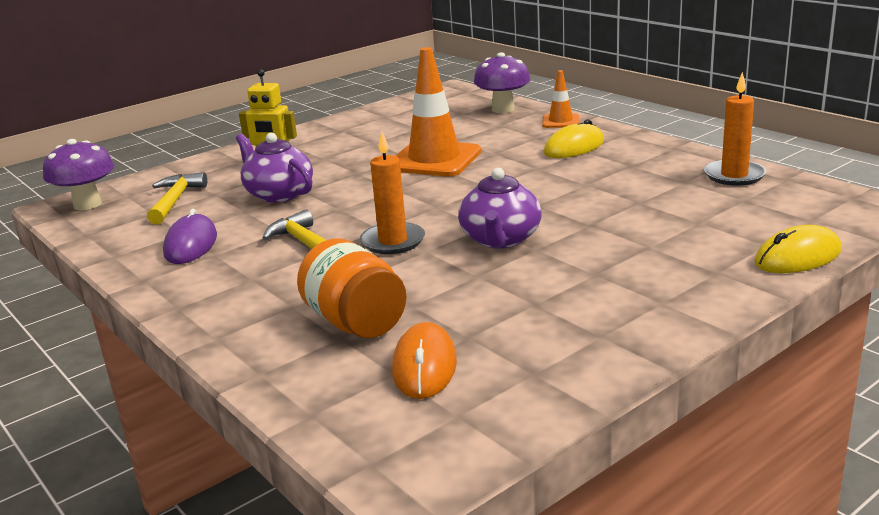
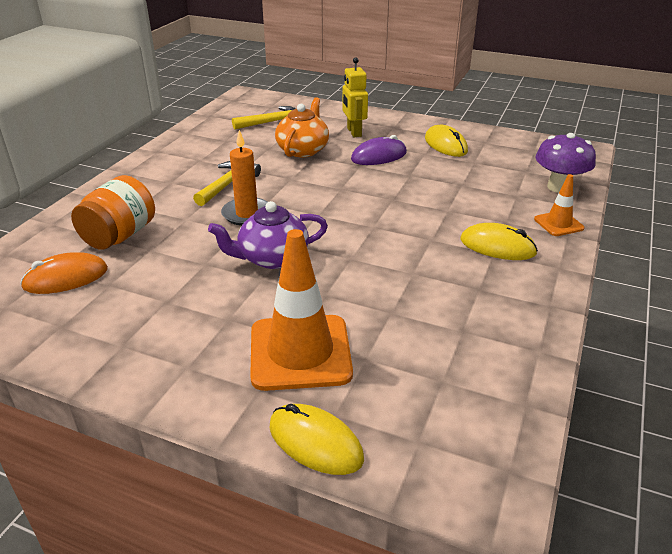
camera: 60 degrees right, 10 degrees up
(87, 204) = (251, 101): purple mushroom -> none
(191, 244) = (210, 148): purple mouse -> purple mouse (379, 156)
(278, 194) = (303, 150): purple teapot -> orange teapot
(367, 131) = (445, 145): none -> yellow mouse
(434, 160) = (410, 188): orange traffic cone -> orange traffic cone (300, 352)
(734, 175) = (504, 362): orange candle -> none

